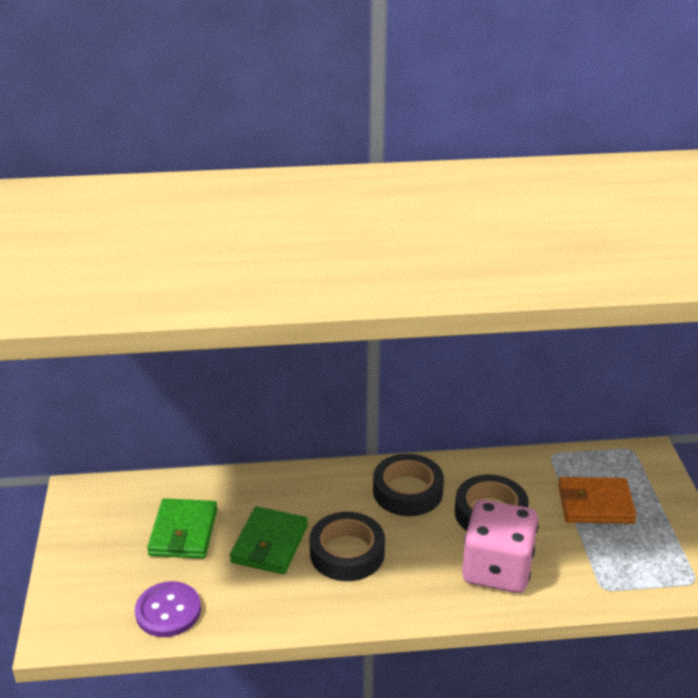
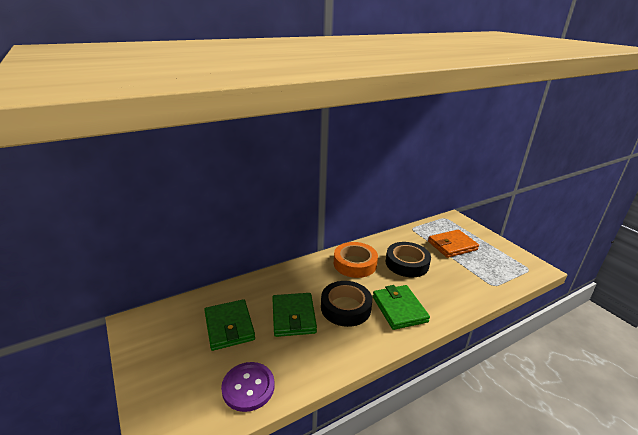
camera: 25 degrees left, 5 degrees down
(407, 491) = (355, 264): black tape -> orange tape
(421, 578) = (399, 309): none -> green wallet
(497, 569) = (435, 291): pink dice -> none

